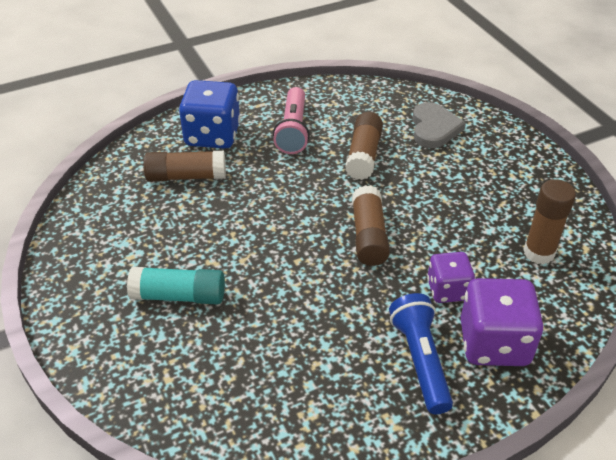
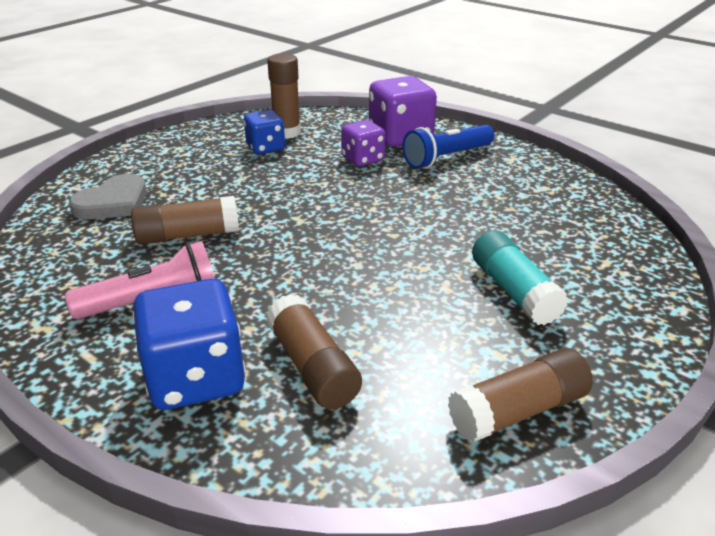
camera: 115 degrees left, 10 degrees down
(368, 236) = (325, 205): brown glue stick -> brown glue stick (518, 411)
(434, 128) = (113, 202): grey heart -> grey heart turned 150 degrees clockwise
(505, 228) = (265, 148): none -> blue dice

